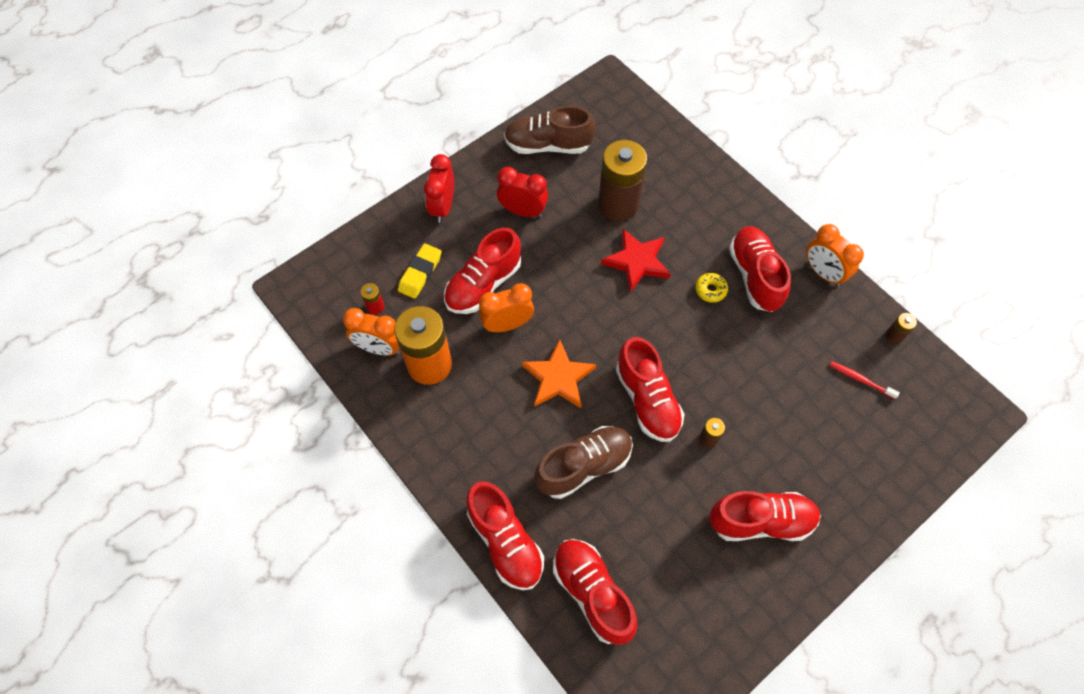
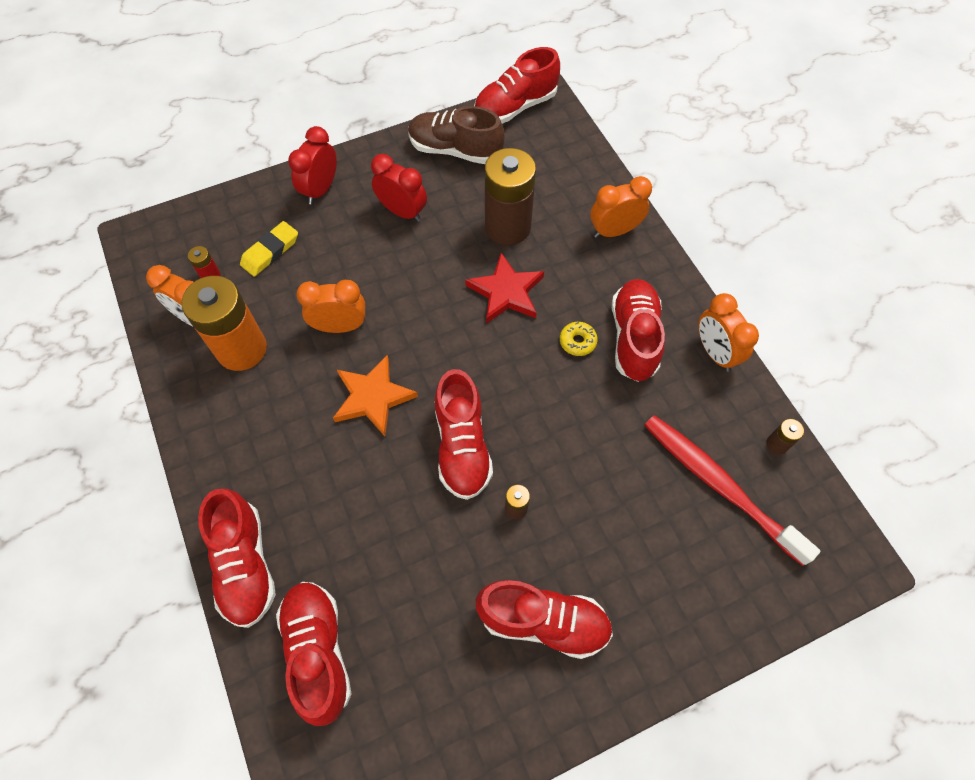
camera: 15 degrees right, 0 degrees up
(483, 284) = (331, 278): red shoe -> red shoe (515, 107)
(584, 466) = (364, 502): brown shoe -> none
(708, 188) = (614, 231): none -> orange clock
(860, 380) = (719, 485): red toothbrush -> red toothbrush, size x2.34

